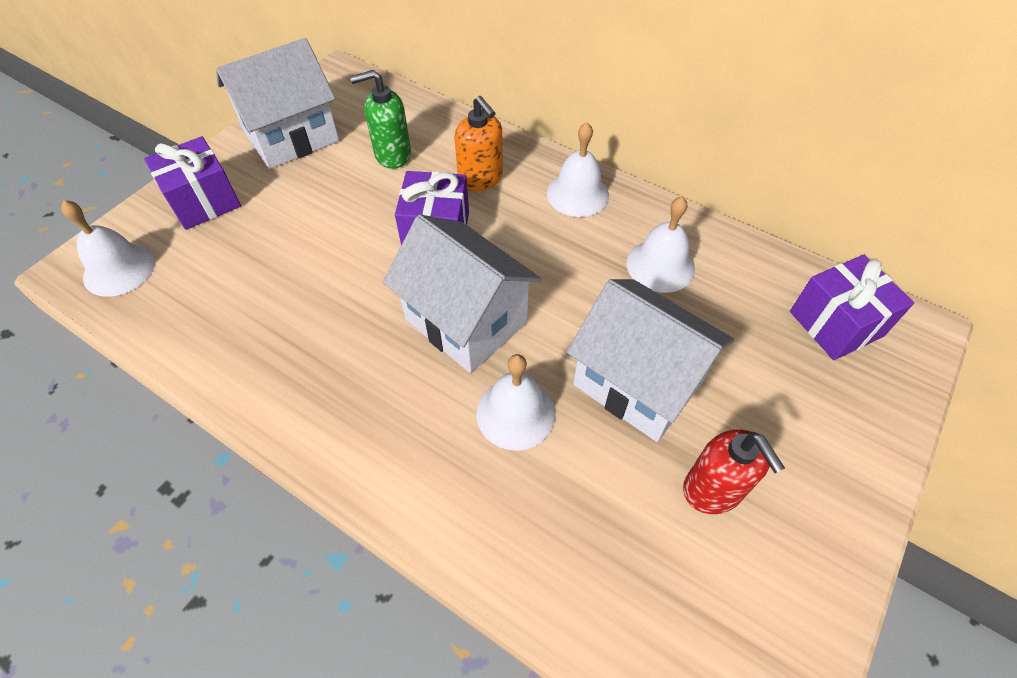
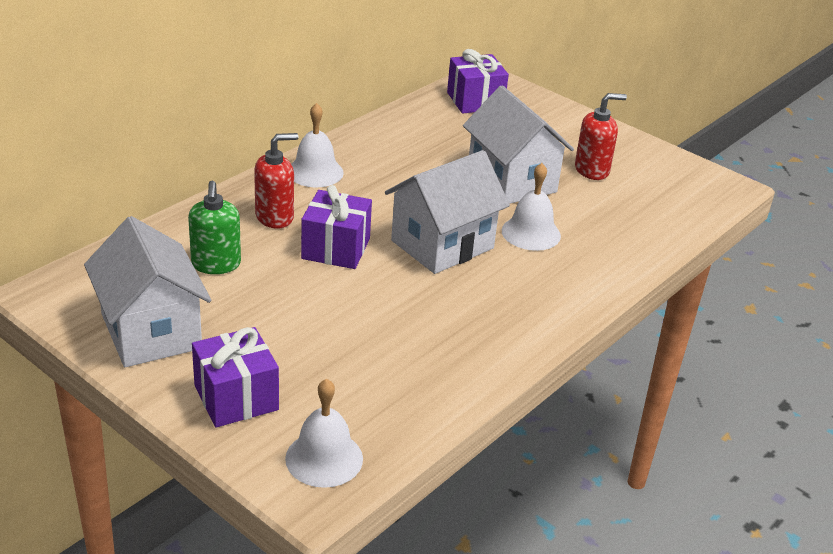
camera: 85 degrees left, 20 degrees down
(481, 179) = (275, 217): orange soap dispenser -> red soap dispenser
(637, 383) = (511, 180): white house -> white house turned 75 degrees counterclockwise
(660, 265) = (407, 151): white bell -> none

